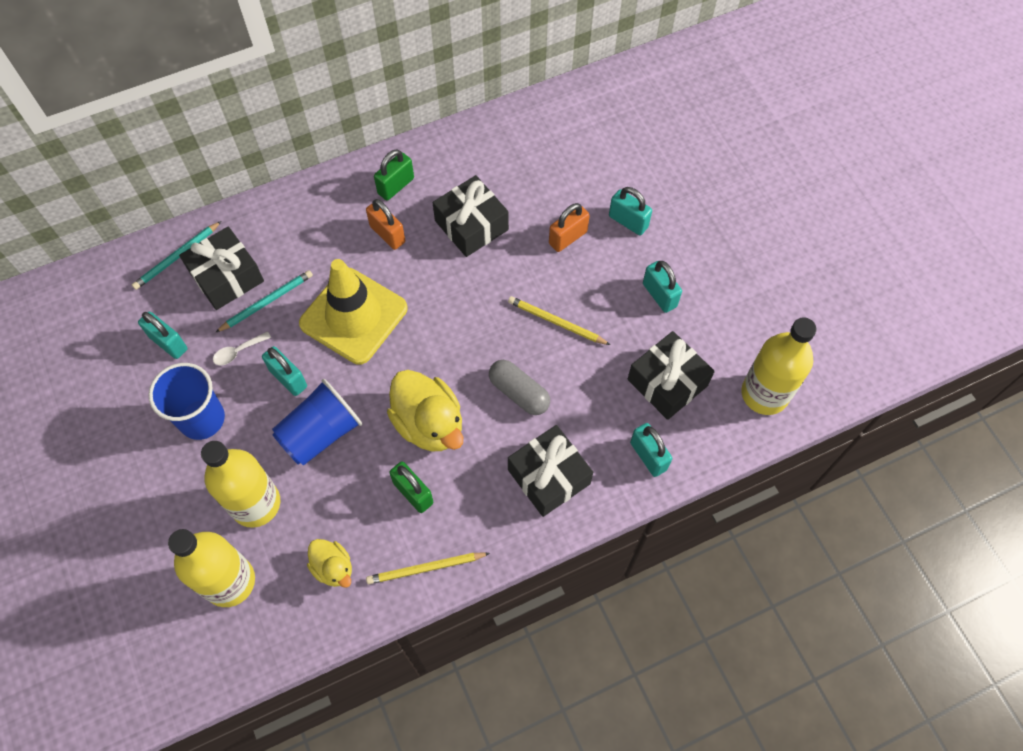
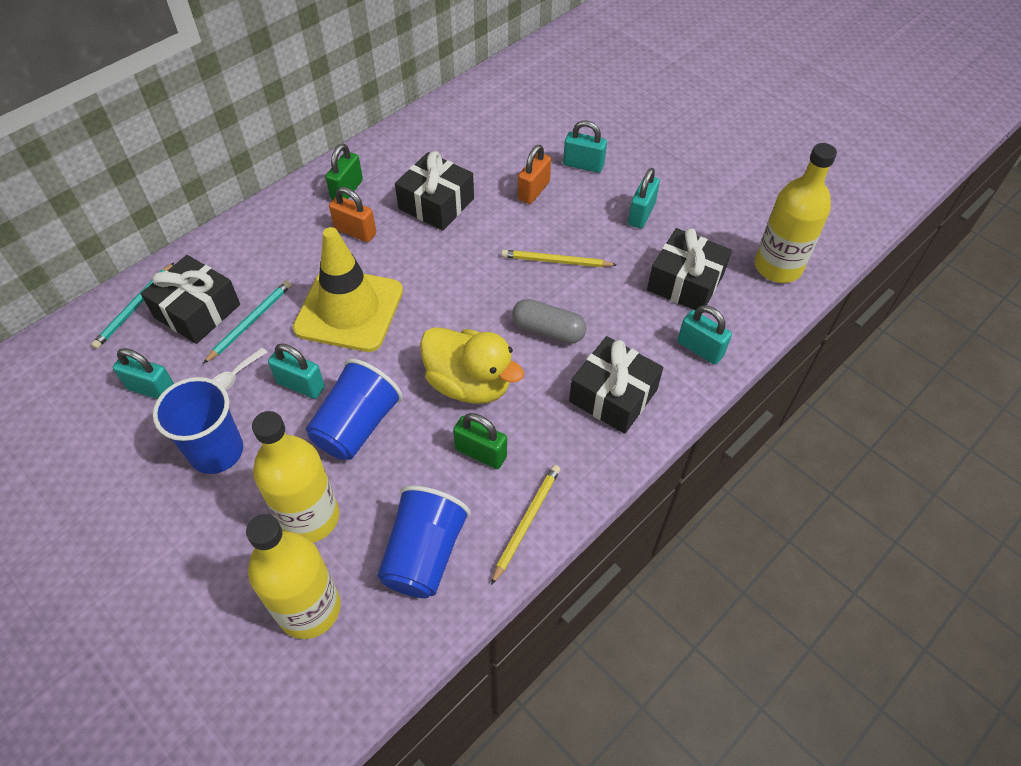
camera: 20 degrees left, 10 degrees down
(333, 568) = (424, 554): yellow duck -> blue cup
(426, 568) = (526, 522): yellow pencil -> yellow pencil turned 150 degrees clockwise
(659, 295) = (641, 214): turquoise padlock -> turquoise padlock turned 75 degrees clockwise

